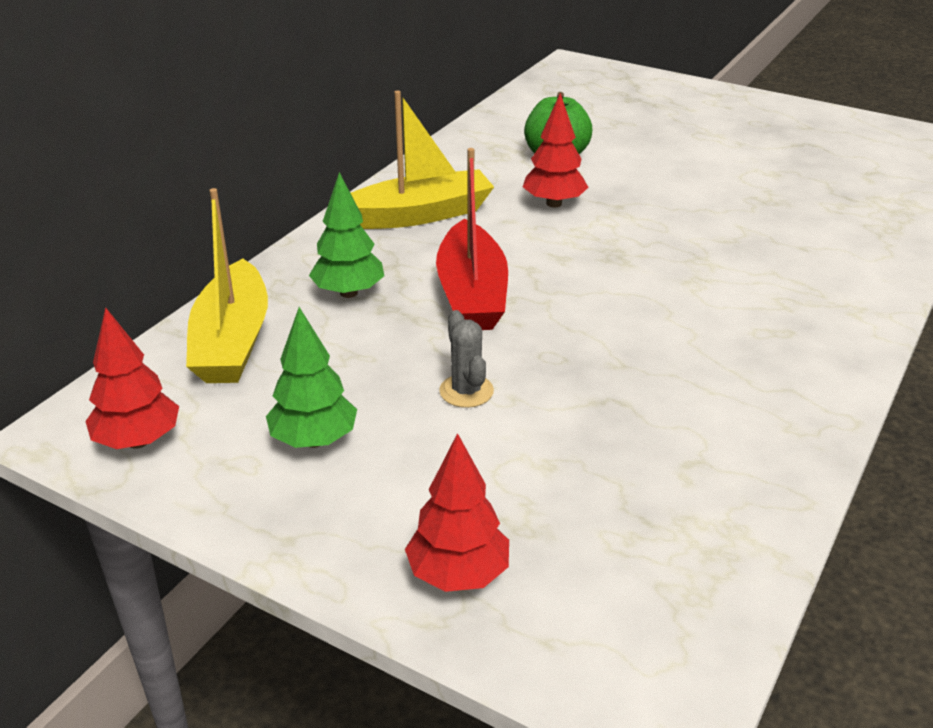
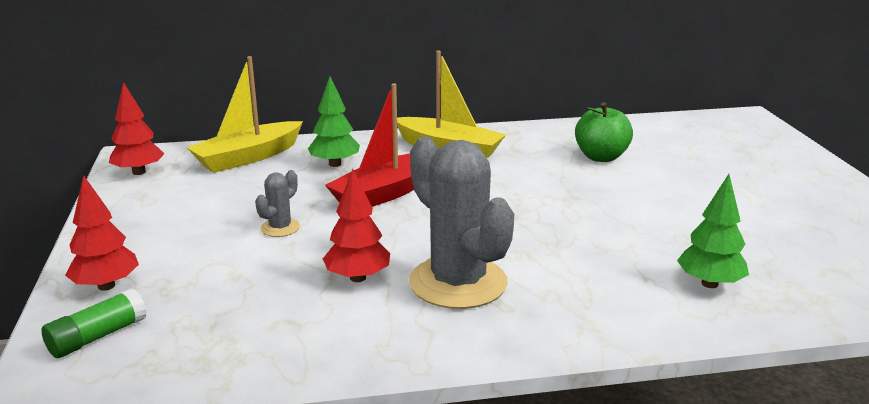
camera: 50 degrees right, 10 degrees down
(314, 440) = (185, 208): green tree -> green tree (709, 283)
(553, 203) = (536, 177): red tree -> red tree (357, 277)
(585, 620) = (97, 337): none -> green glue stick
(715, 336) = (458, 283): none -> grey cactus

